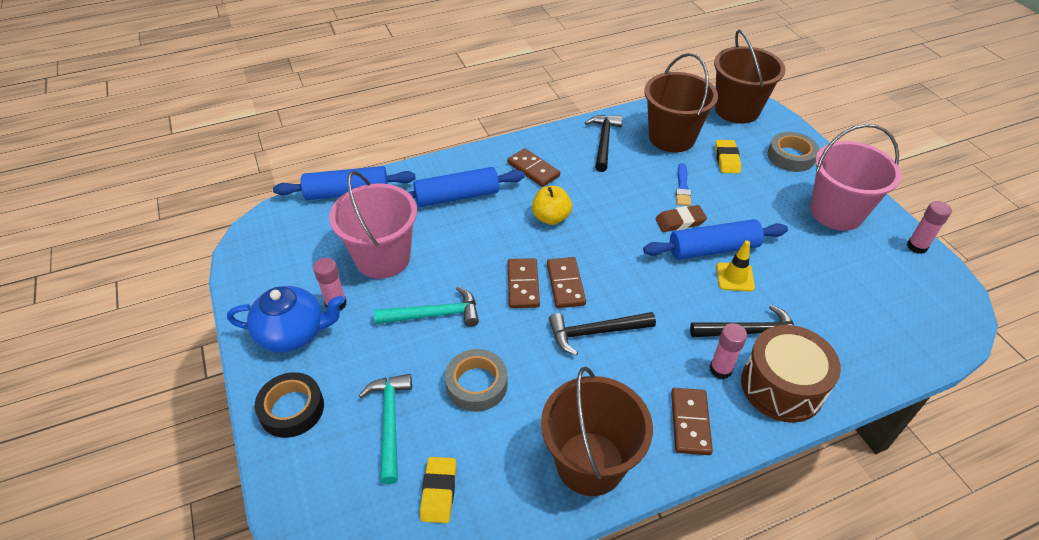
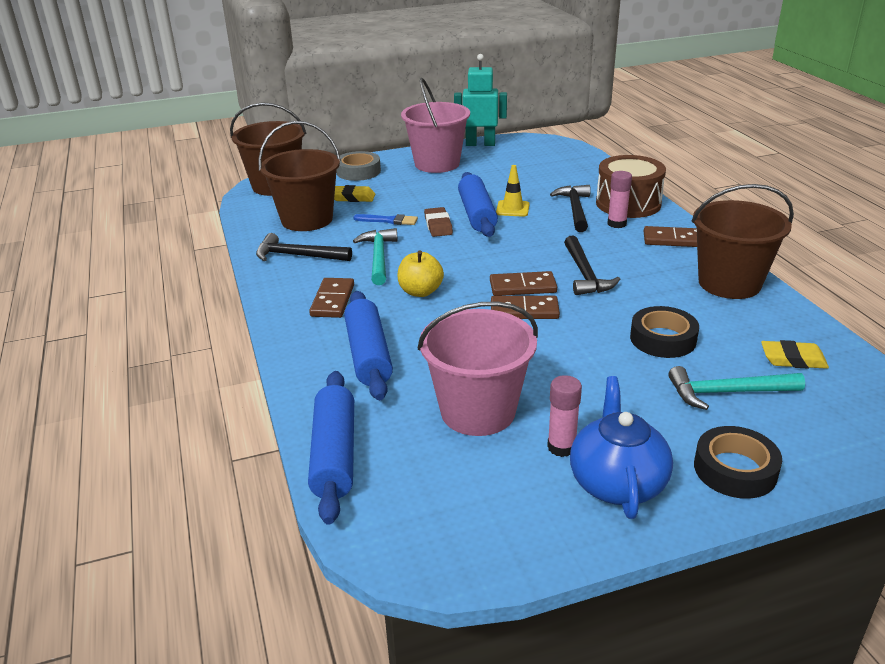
camera: 85 degrees left, 15 degrees down
(434, 314) = (572, 368): turquoise hammer -> turquoise hammer (378, 257)
(476, 384) = (663, 339): grey tape -> black tape
(533, 169) = (332, 300): brown domino -> brown domino turned 45 degrees counterclockwise
(917, 246) = (480, 144): pink glue stick -> turquoise robot

